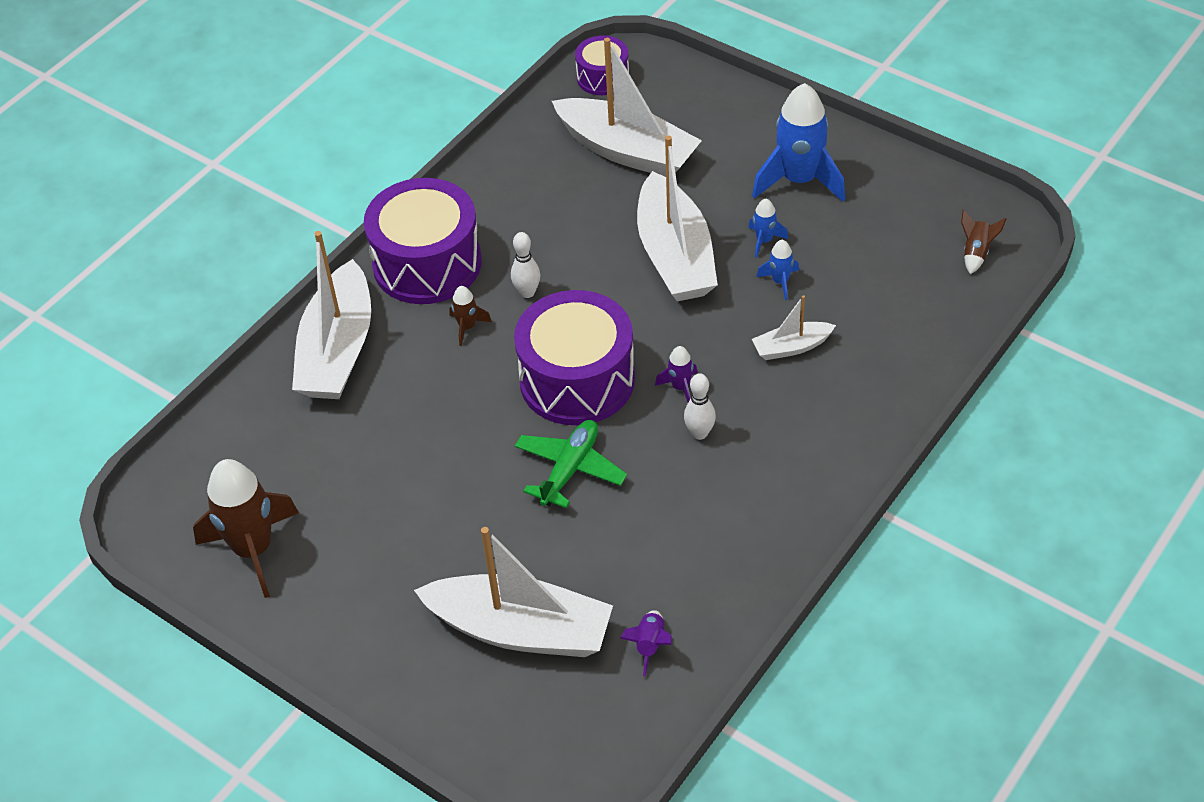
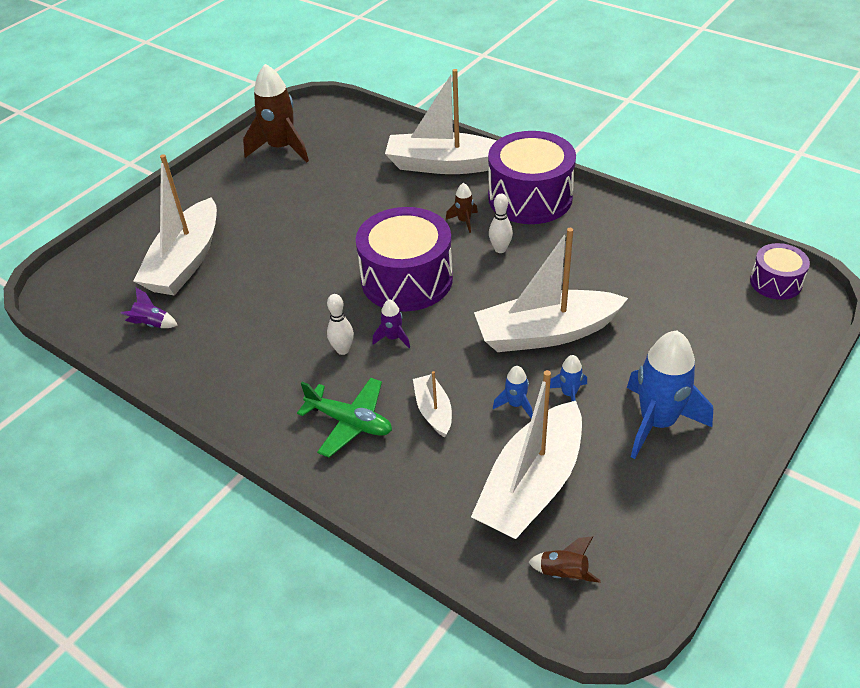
camera: 90 degrees right, 5 degrees down
(570, 469) = (319, 279): green plane -> green plane (350, 422)
(627, 151) = (677, 301): white boat -> white boat (531, 485)

